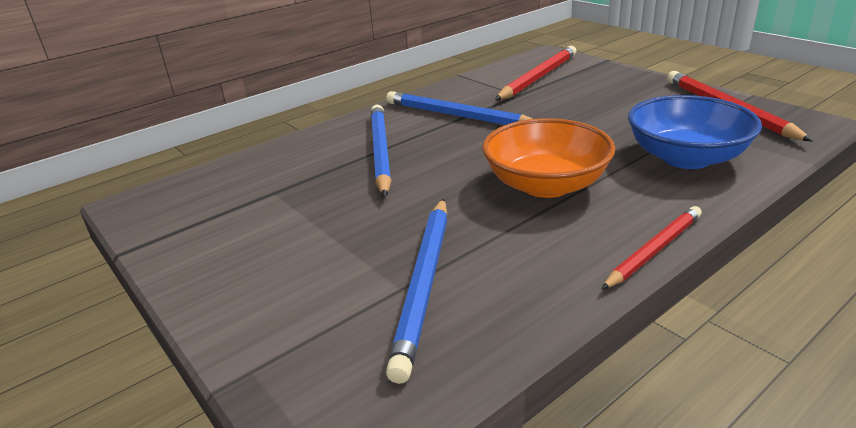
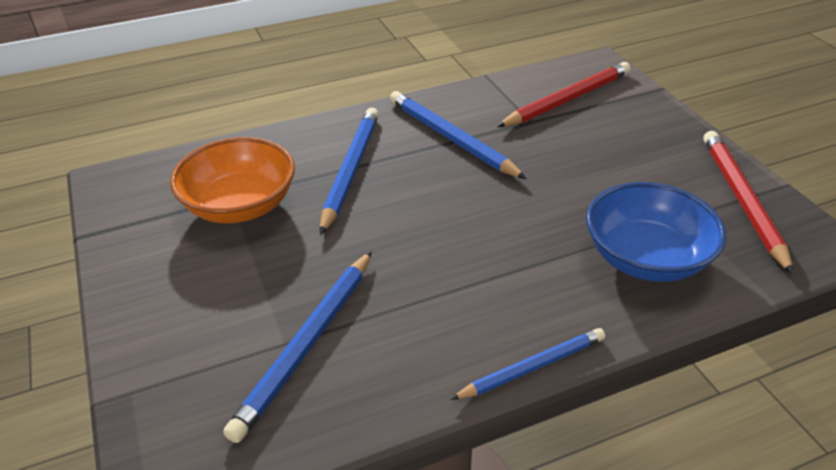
camera: 15 degrees right, 10 degrees up
(546, 185) = (482, 257): orange bowl -> orange bowl (240, 205)
(654, 250) = (532, 367): red pencil -> blue pencil

